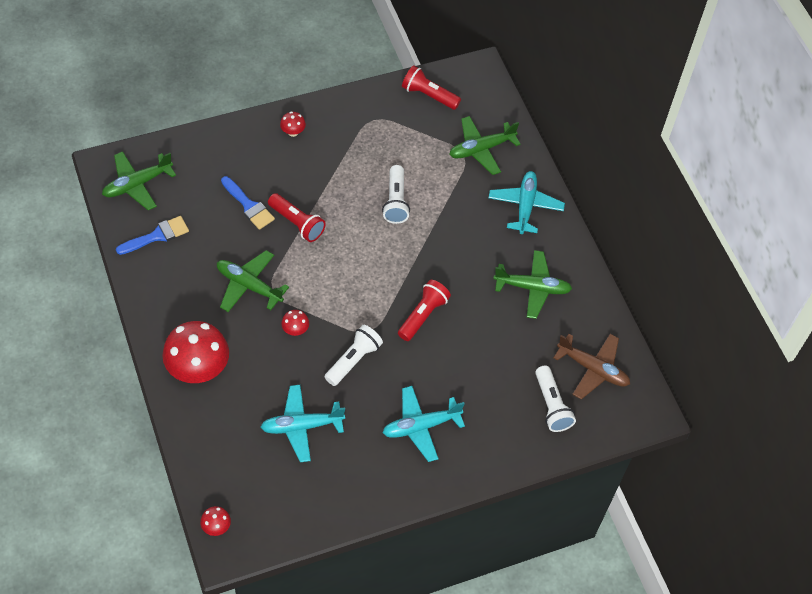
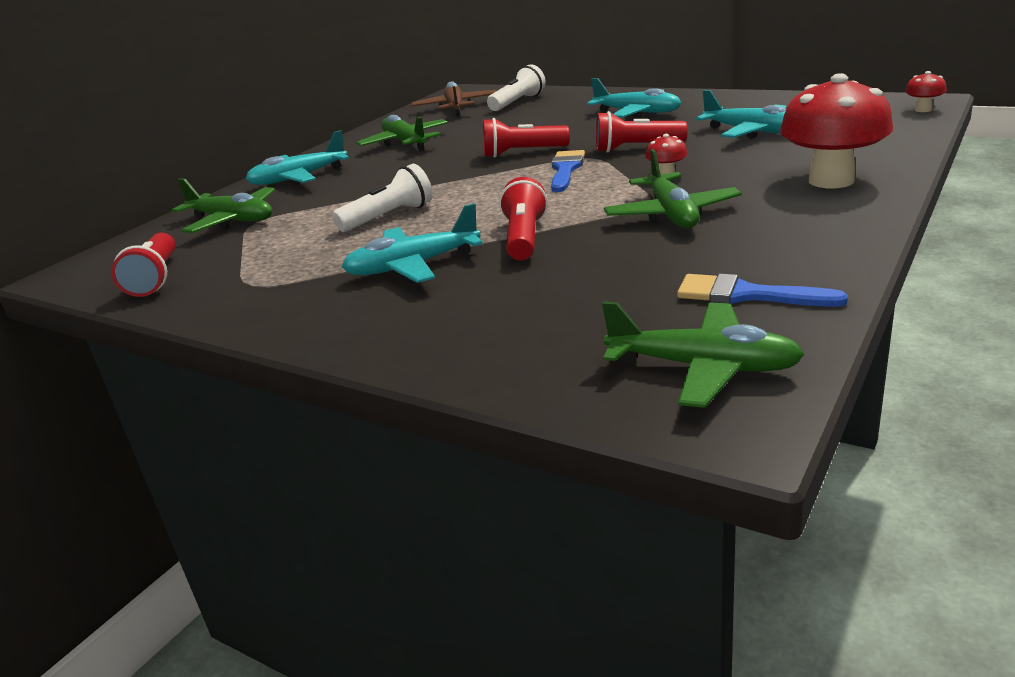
camera: 120 degrees left, 30 degrees down
(248, 206) = (556, 273): blue brush -> blue brush (566, 169)
(293, 132) = (358, 318): red mushroom -> none
(320, 173) = (413, 266): none -> turquoise plane
(353, 360) = (636, 148): white flashlight -> red flashlight

